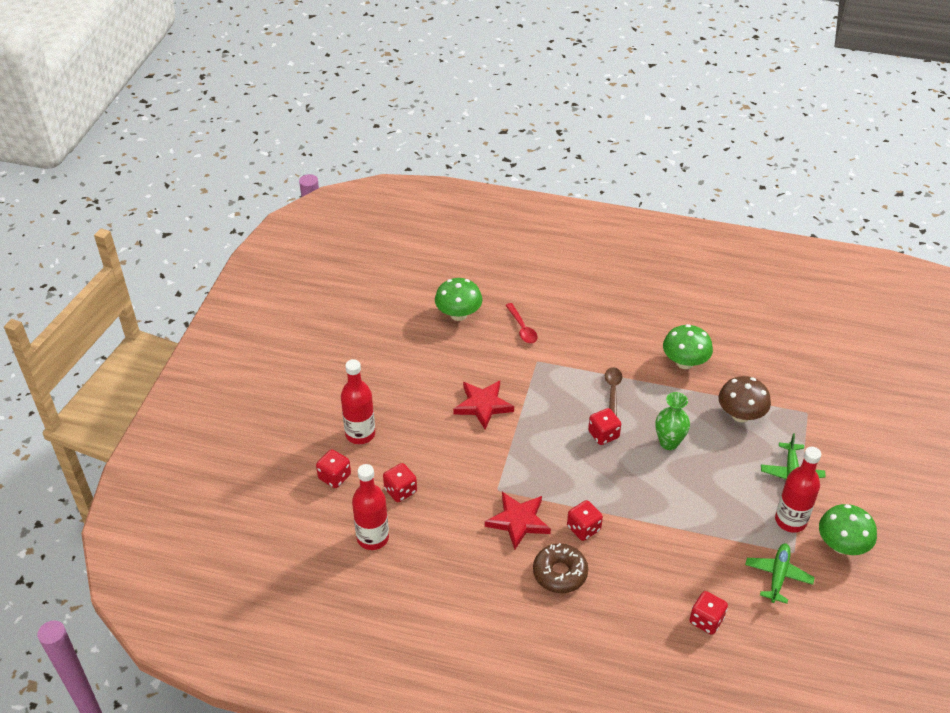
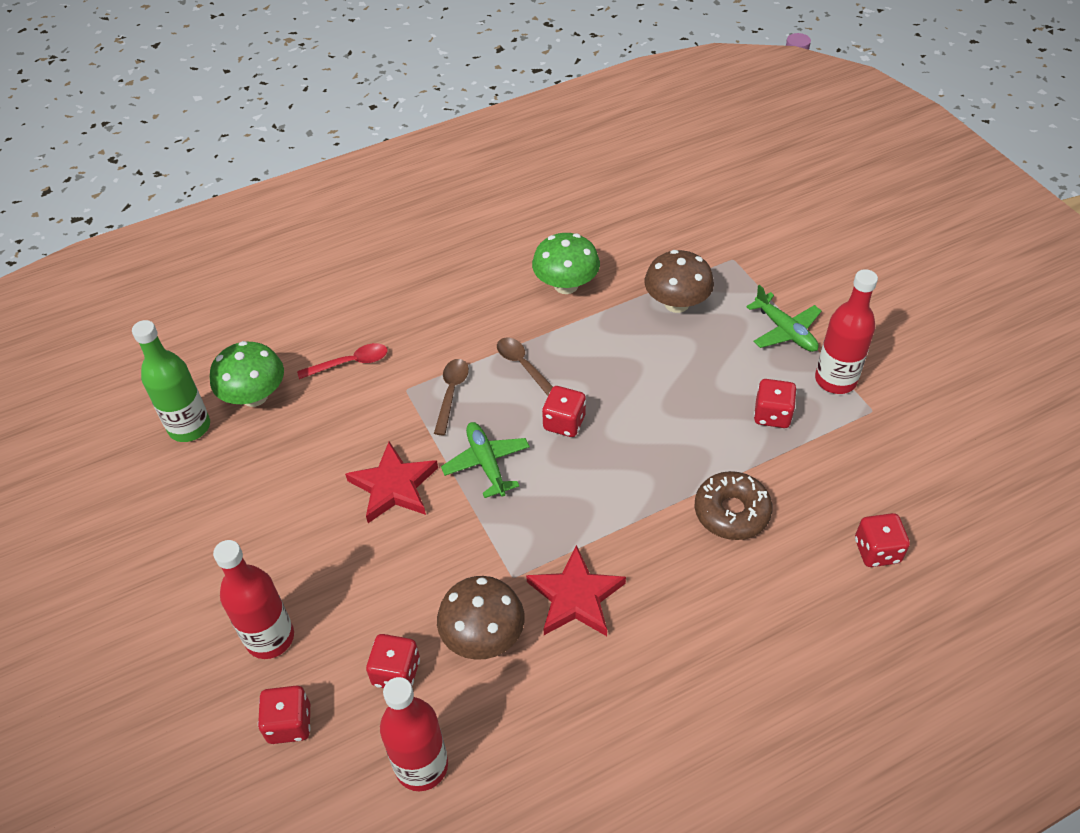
camera: 40 degrees left, 5 degrees up
(414, 309) = (189, 427): none -> green bottle
(455, 505) = (483, 636): none -> brown mushroom
(522, 328) = (350, 363): red spoon -> red spoon turned 45 degrees counterclockwise
(559, 379) = (451, 393): none -> brown spoon
(560, 573) = (683, 622): brown donut -> brown donut (731, 512)
(583, 528) = (653, 548): red dice -> red dice (772, 415)
(669, 442) = (639, 382): green vase -> none
(778, 575) = (886, 446): green plane -> green plane (486, 463)
(842, 545) = (903, 370): green mushroom -> none

